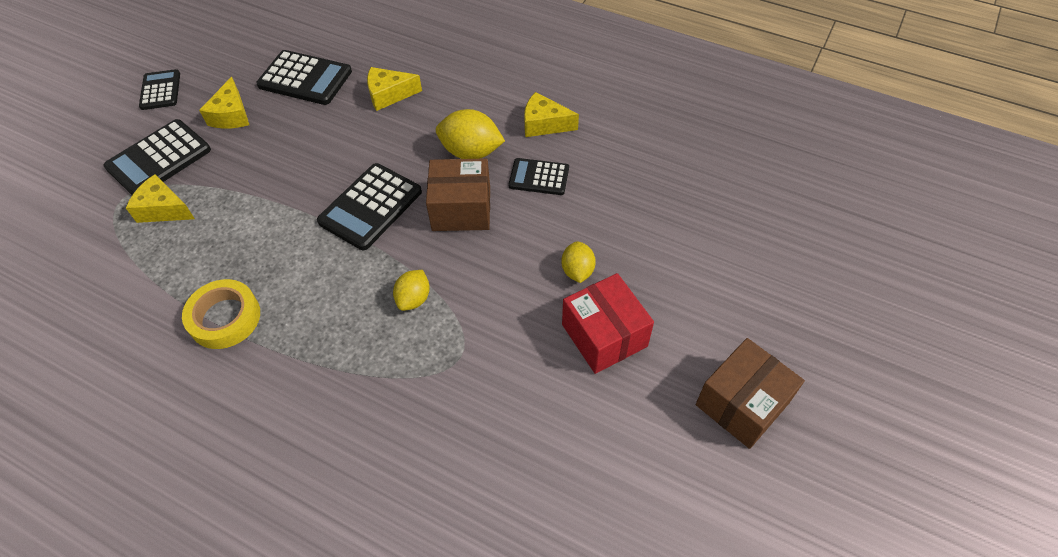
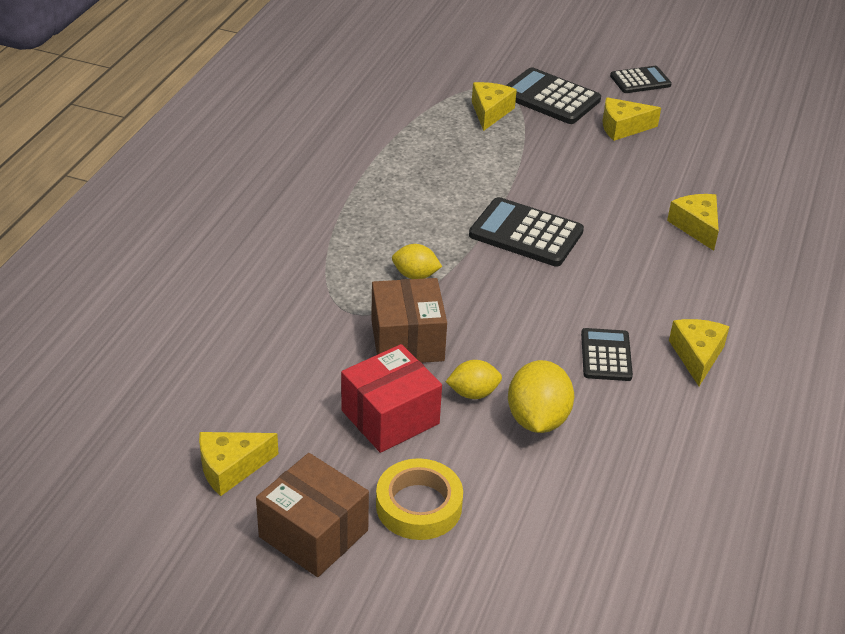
camera: 80 degrees right, 15 degrees down
(225, 318) = (377, 167): yellow tape -> yellow tape (419, 505)
(305, 79) = (696, 165): black calculator -> none
(461, 209) = (540, 297): brown box -> brown box (407, 340)
(471, 152) = (628, 298): yellow lemon -> yellow lemon (537, 419)
(668, 472) = (231, 468): none -> yellow cheese

